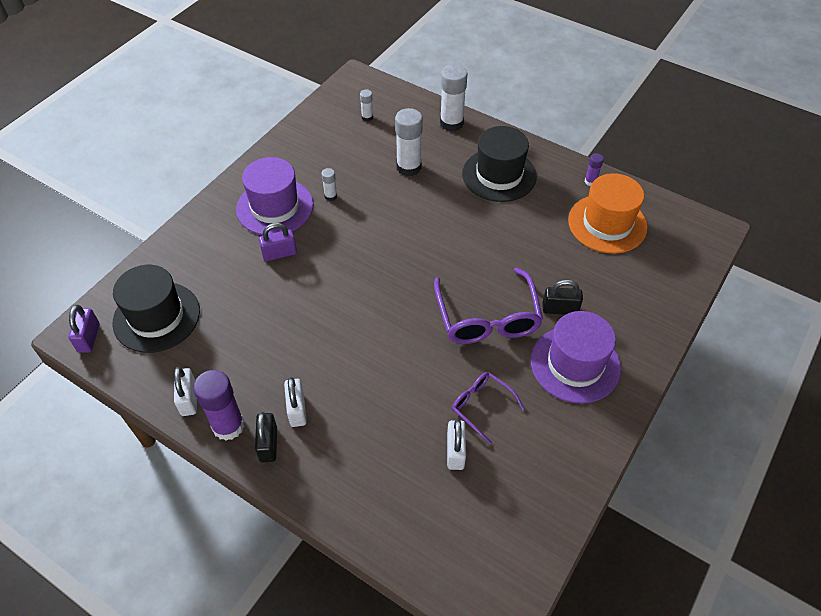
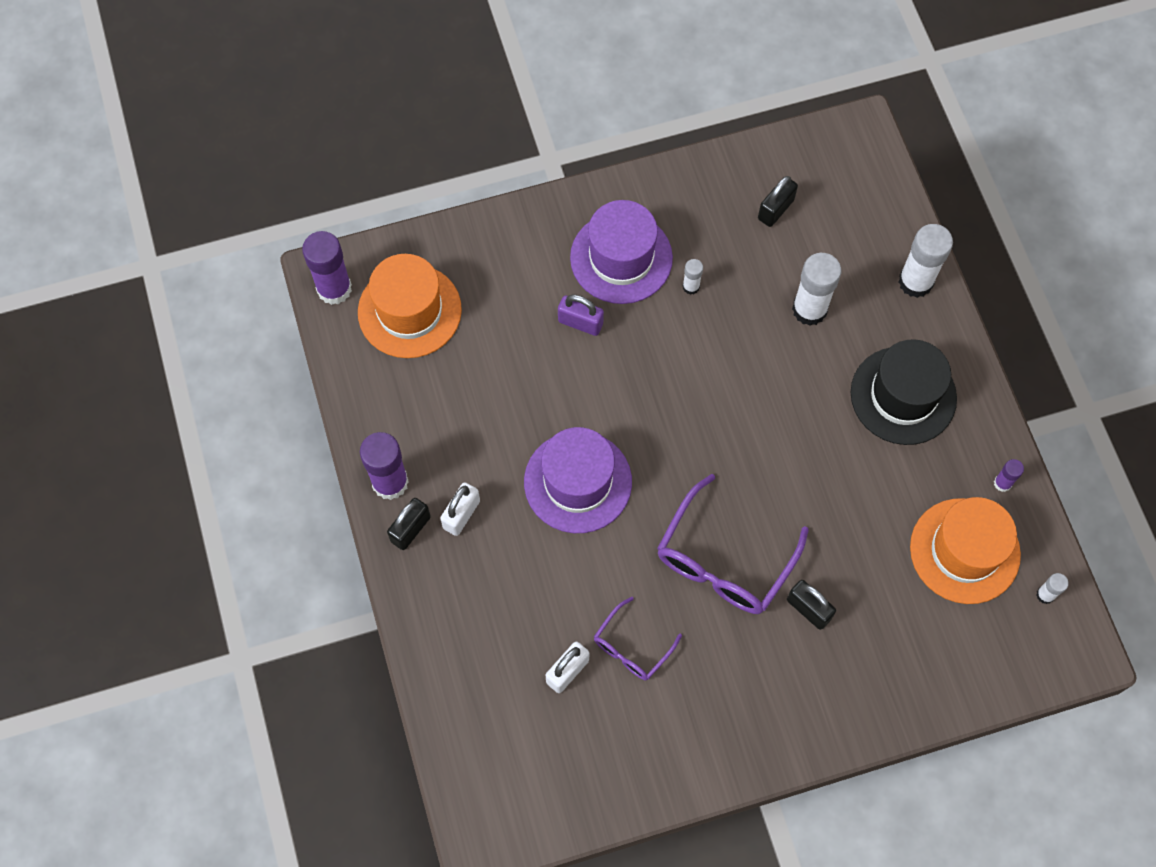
camera: 40 degrees right, 15 degrees up
(89, 338) = (334, 289): purple padlock -> purple glue stick
(156, 317) = (409, 311): black hat -> orange hat
(189, 399) = (376, 427): white padlock -> none
(344, 135) = (775, 209): none -> black padlock
(367, 117) = (823, 202): white glue stick -> white glue stick (1045, 595)
(481, 406) = (631, 647): purple glasses -> purple glasses turned 135 degrees counterclockwise
(575, 364) = (764, 679): purple hat -> purple hat (578, 482)

